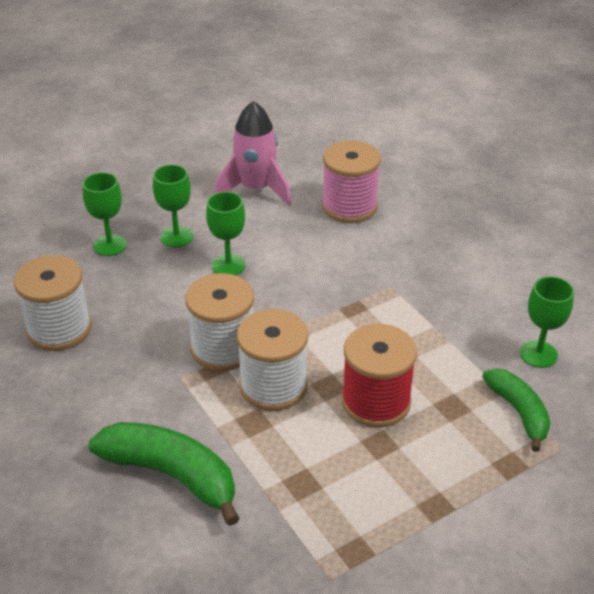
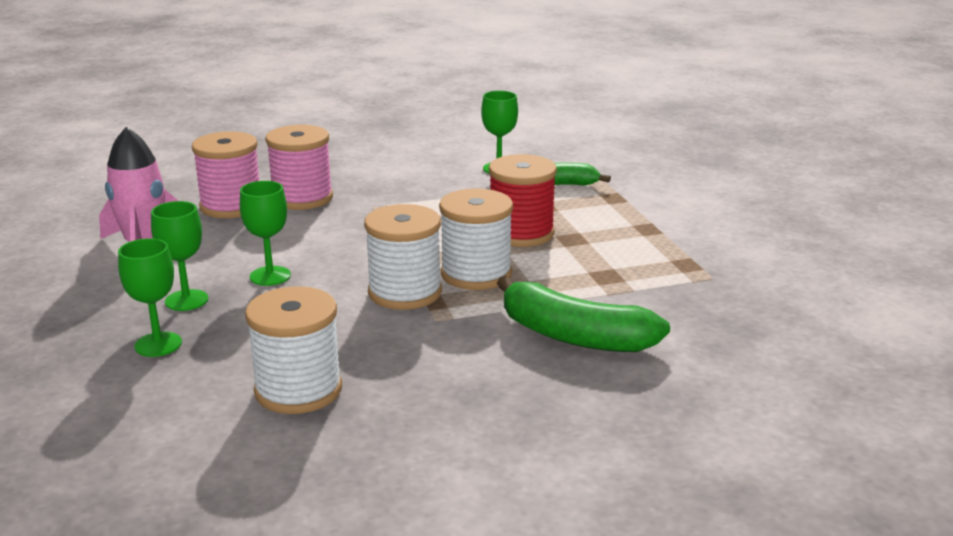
camera: 75 degrees left, 15 degrees down
(172, 475) = (574, 336): green banana -> green banana turned 105 degrees counterclockwise
(386, 240) = (302, 198): none -> pink spool

